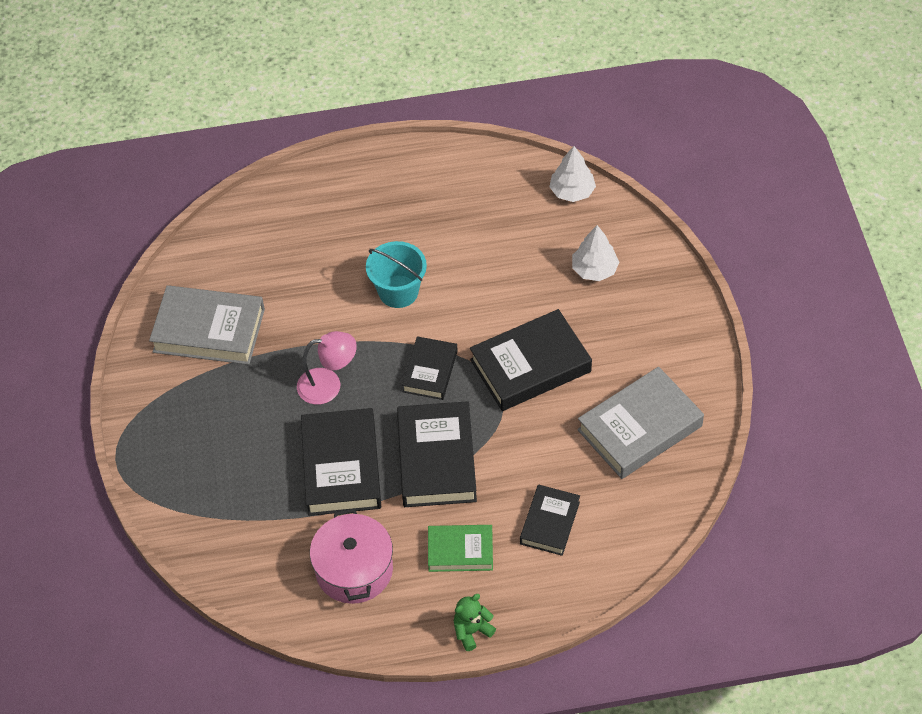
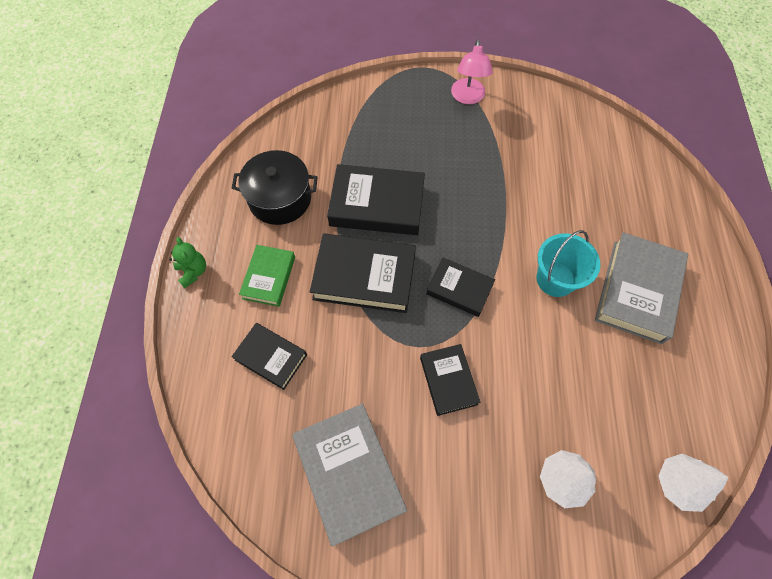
camera: 100 degrees right, 10 degrees up
(209, 330) = (532, 133): grey book -> grey book (637, 291)
(328, 385) = (460, 208): pink lamp -> pink lamp (467, 97)
(354, 569) = (280, 199): pink pot -> black pot
(530, 366) = (448, 381): black book -> black book, size x0.60

